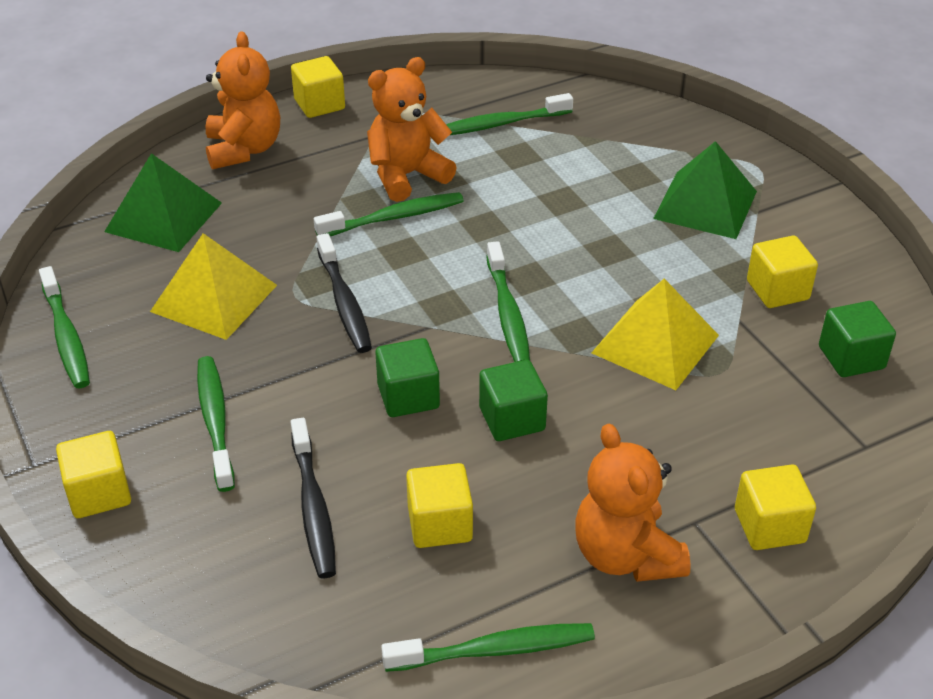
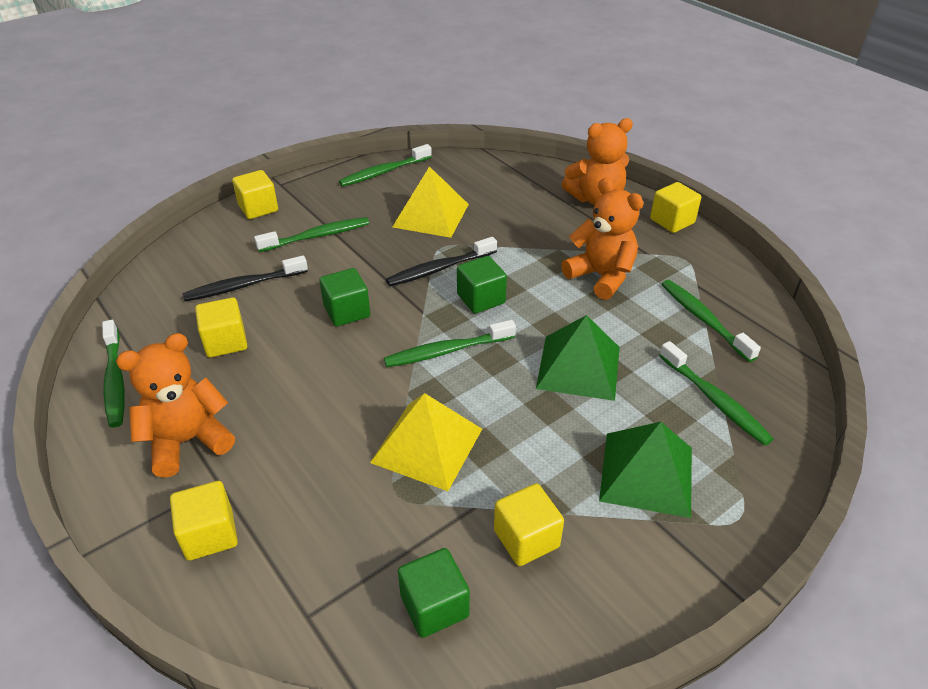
camera: 80 degrees right, 0 degrees up
(164, 217) = (507, 182): green pyramid -> green pyramid (579, 367)
(394, 218) = (544, 277): green toothbrush -> green toothbrush (714, 400)
(512, 419) = (327, 366): green cube -> green cube (481, 299)

